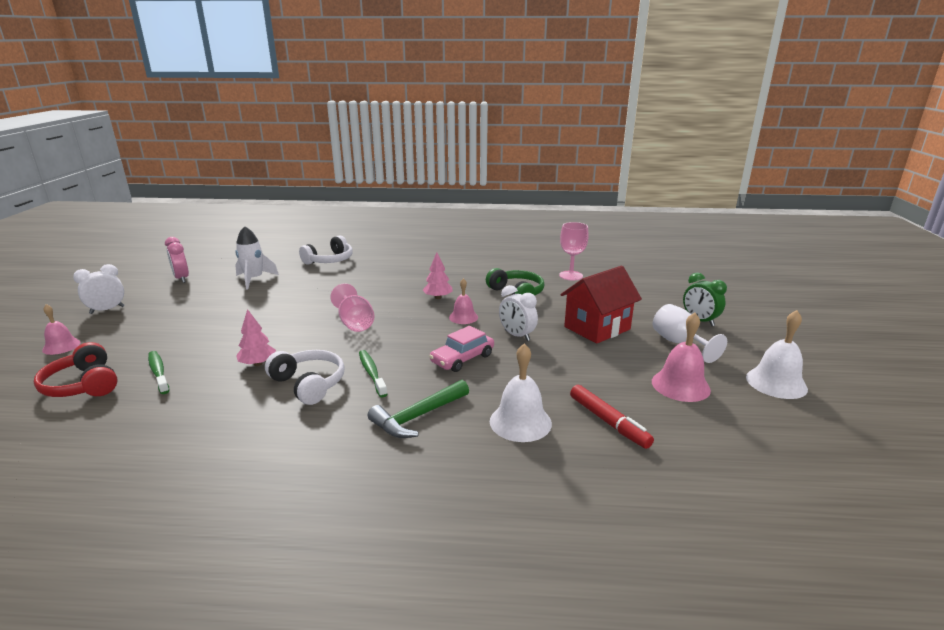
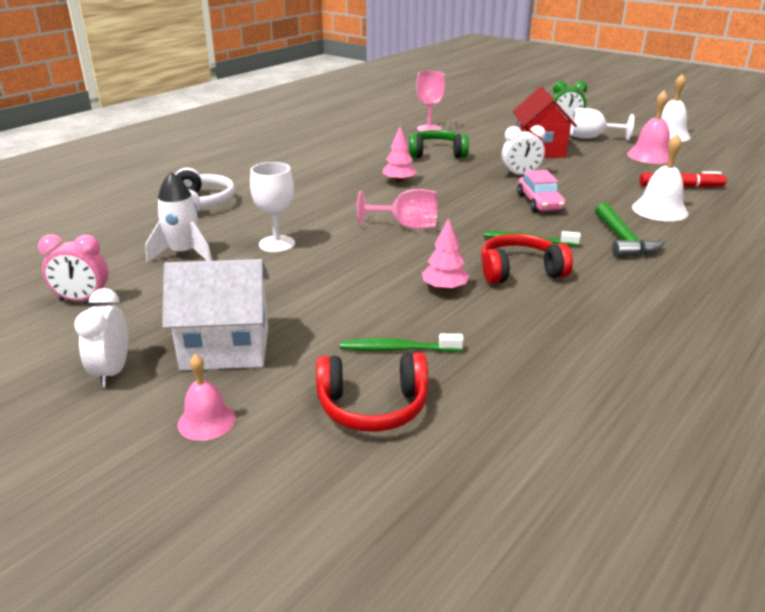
camera: 55 degrees left, 5 degrees up
(142, 326) = (225, 348): none -> white house
(287, 296) = (277, 244): none -> white goblet
(309, 384) = (520, 271): white headphones -> red headphones
(463, 317) = (458, 183): pink bell -> none

